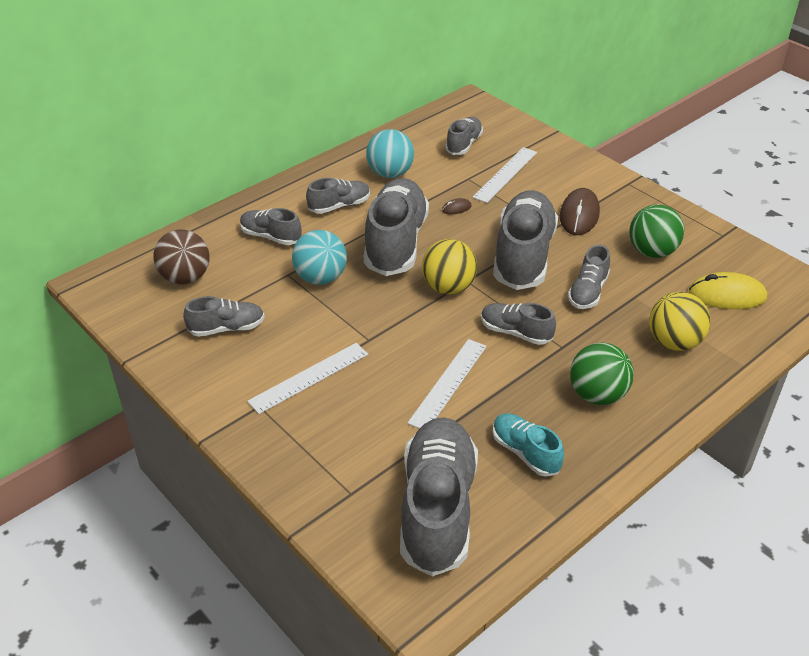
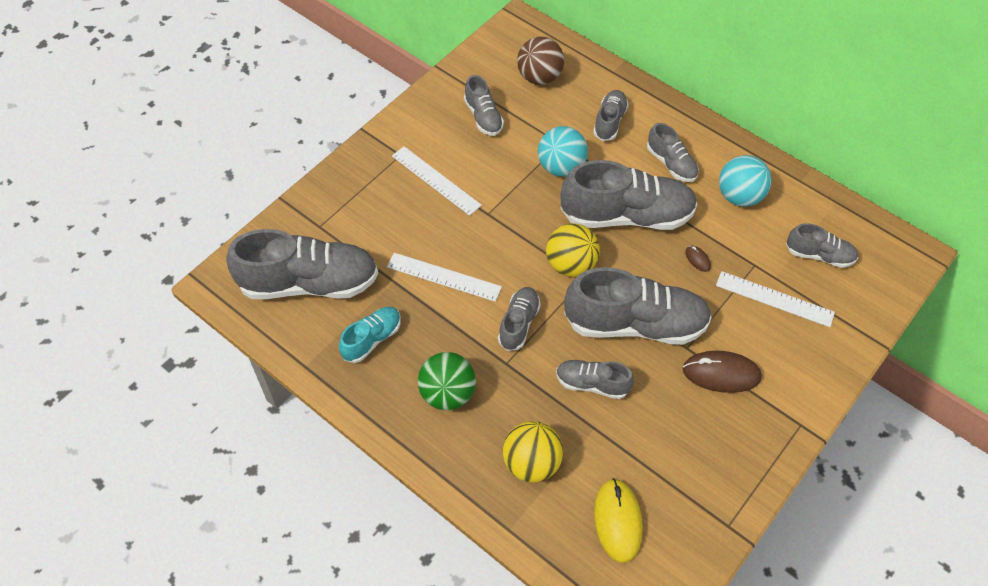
camera: 80 degrees right, 15 degrees up
(652, 252) = (675, 446): green ball -> none

